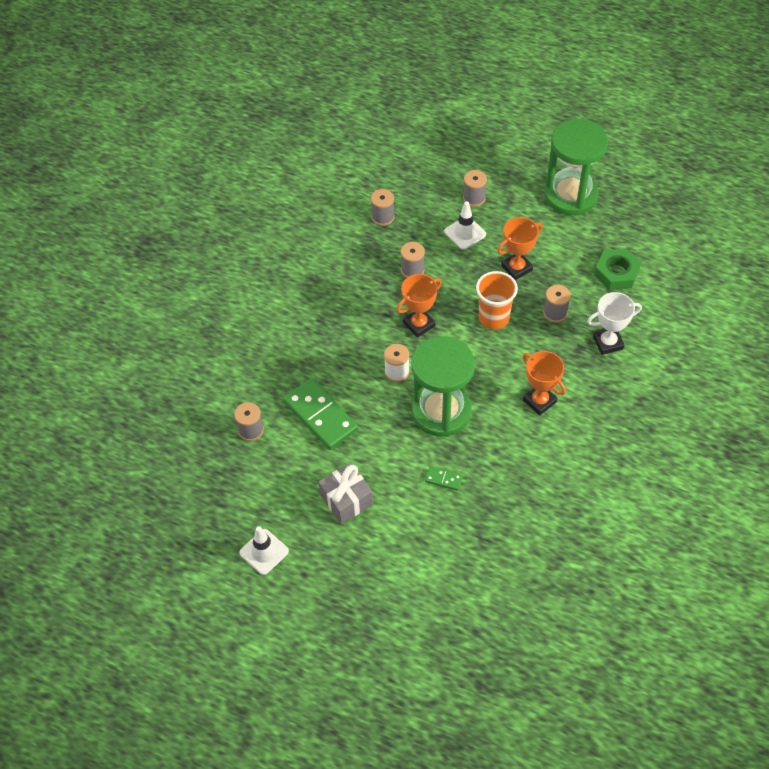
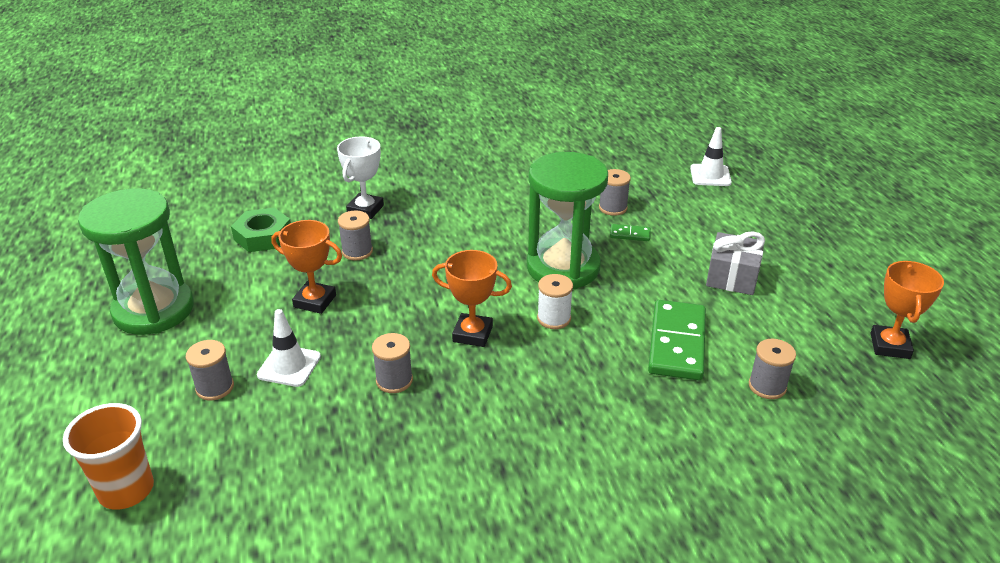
camera: 130 degrees left, 20 degrees down
(264, 552) = (855, 298): white traffic cone -> white traffic cone (710, 175)
(383, 217) = (321, 460): grey spool -> grey spool (613, 208)
(443, 479) = (630, 234): green domino -> green domino turned 60 degrees counterclockwise
(494, 318) = (406, 286): orange cup -> orange cup (126, 490)
(539, 401) = (479, 219): orange trophy -> orange trophy (890, 346)
(608, 343) = (365, 209): white trophy -> white trophy turned 75 degrees clockwise

